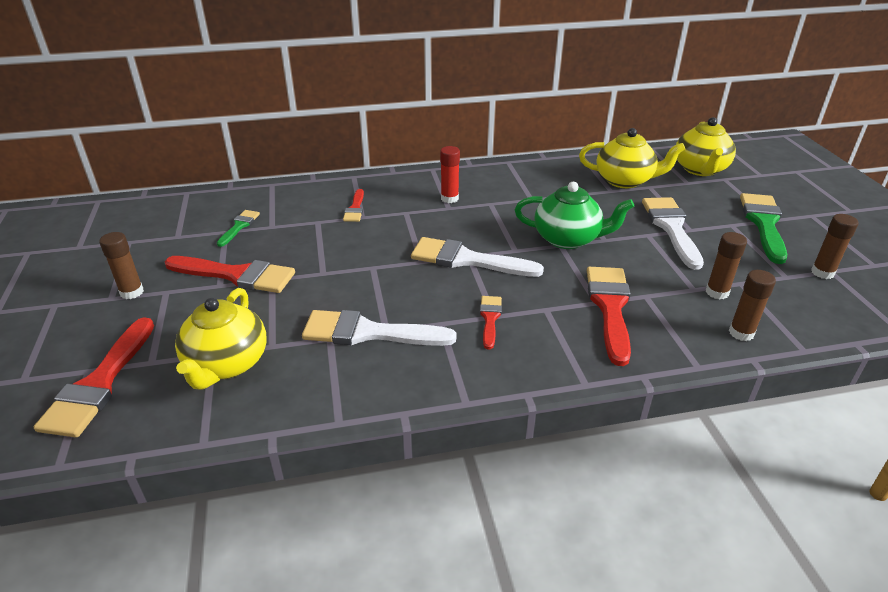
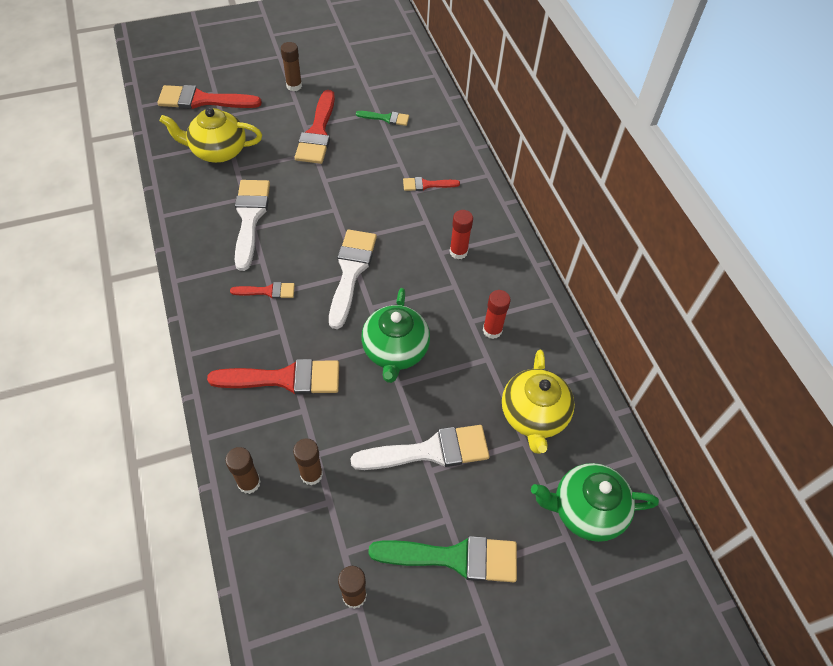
camera: 80 degrees right, 20 degrees up
(541, 190) = (492, 330): none -> red glue stick
(700, 169) = (585, 510): yellow teapot -> green teapot

